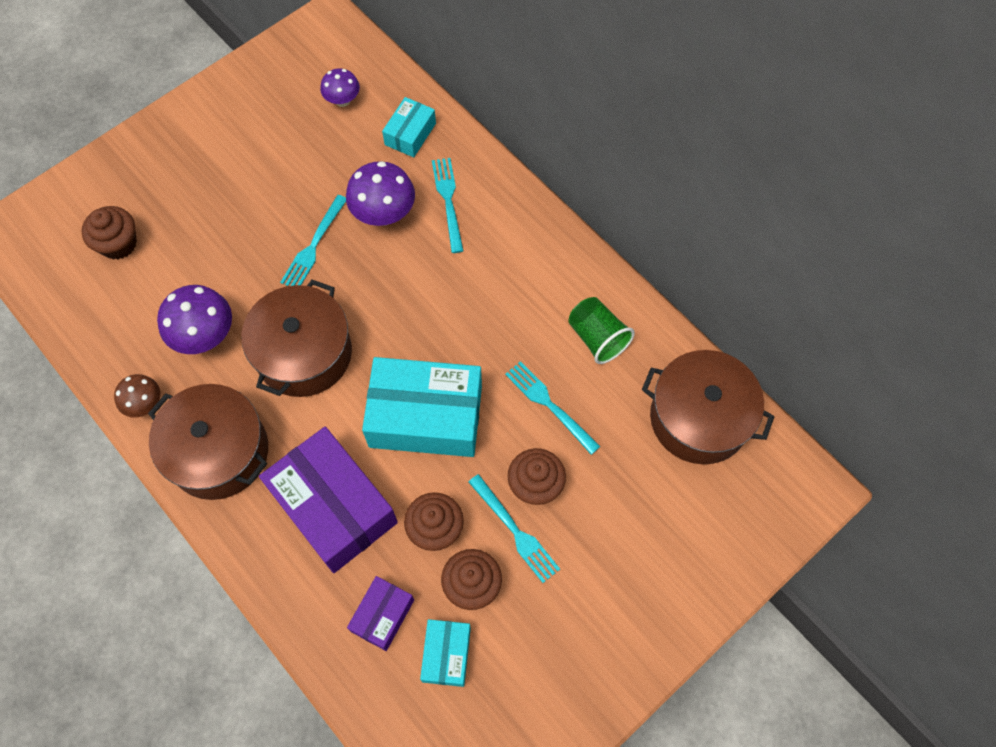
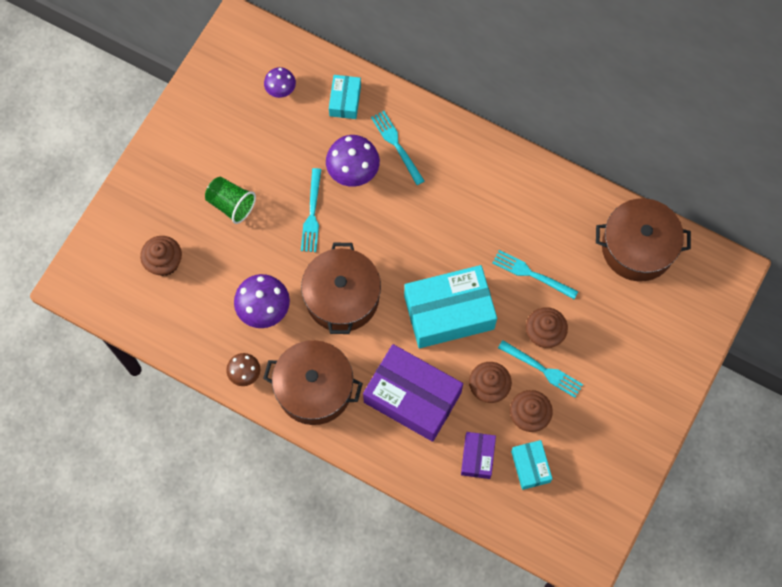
camera: 20 degrees left, 5 degrees up
(597, 338) = (546, 214): green cup -> green cup (231, 204)

